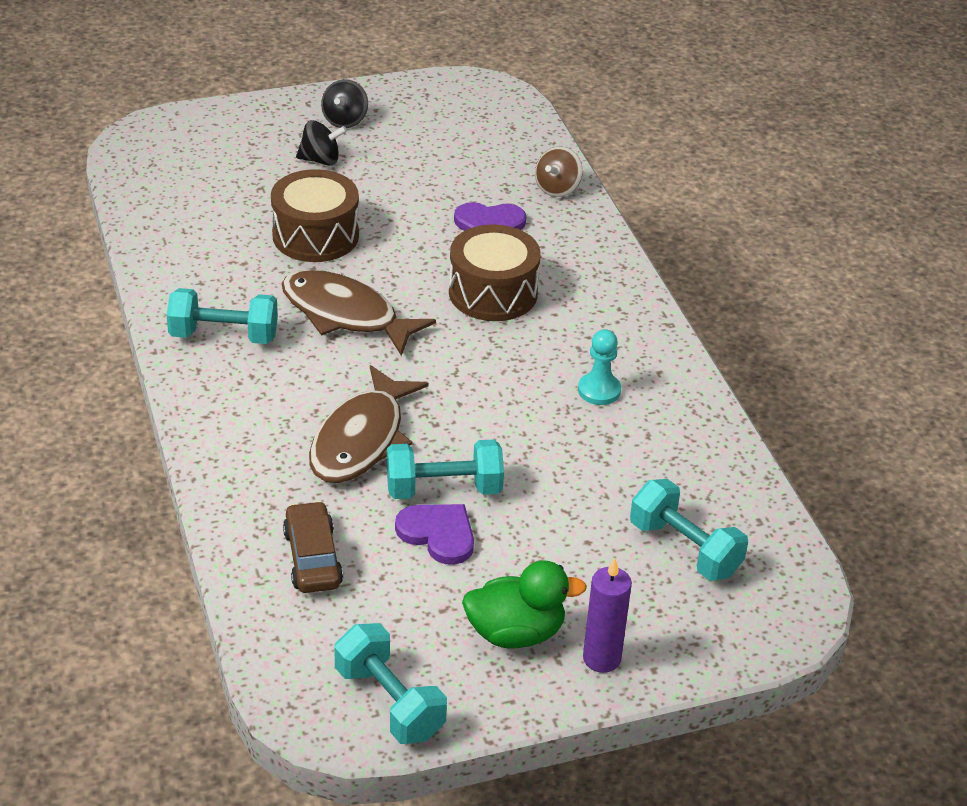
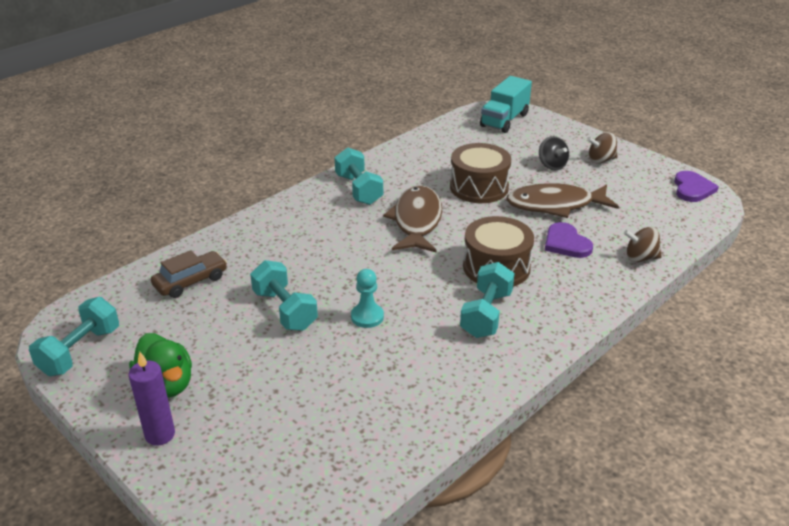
camera: 65 degrees right, 5 degrees down
(171, 146) = (504, 120): none -> turquoise truck
(345, 120) = (601, 160): black spinning top -> brown spinning top
(361, 440) = (307, 264): brown fish -> brown fish (555, 205)
(438, 534) = (241, 321): purple heart -> purple heart (692, 189)
(599, 390) = (439, 346): turquoise pawn -> turquoise pawn (367, 317)
(684, 549) = (299, 444): turquoise dumbbell -> turquoise dumbbell (486, 314)

